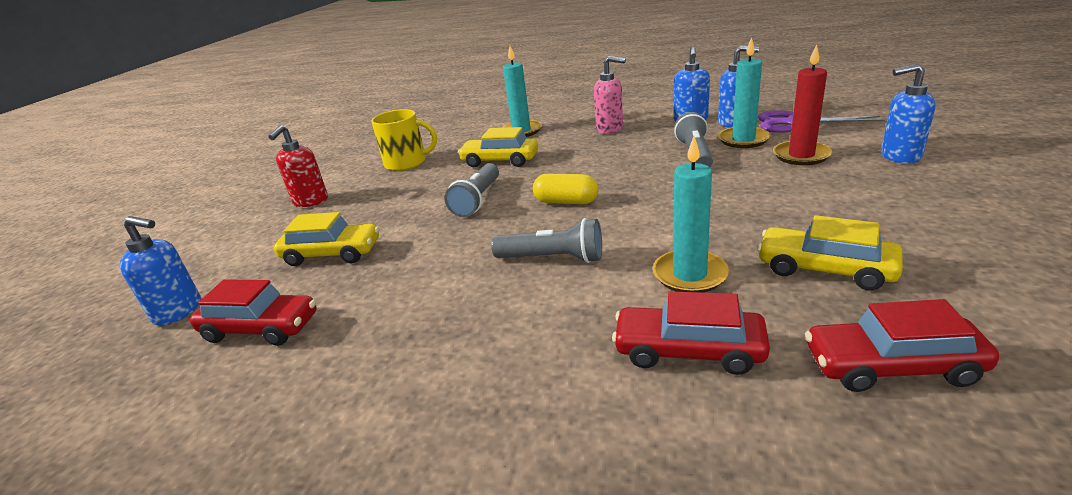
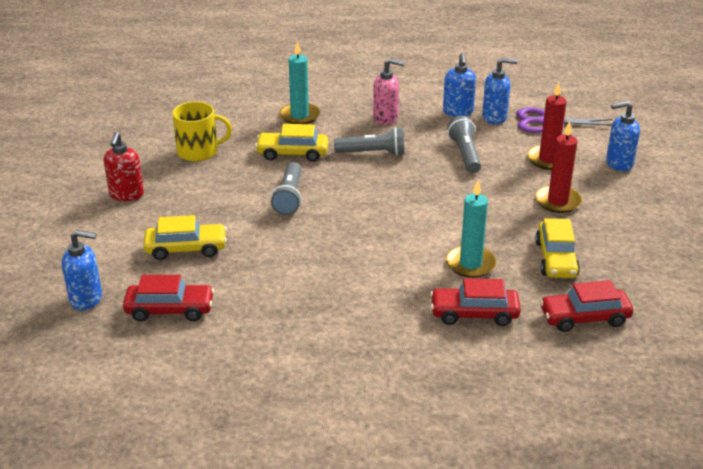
camera: 15 degrees left, 5 degrees up
(553, 258) = (371, 252): grey flashlight -> grey flashlight (373, 153)
(566, 202) = (367, 201): yellow capsule -> none
(743, 140) = (504, 139): turquoise candle -> none
(819, 197) = (557, 201): none -> red candle
(824, 269) = (556, 259): yellow car -> yellow car turned 105 degrees counterclockwise

